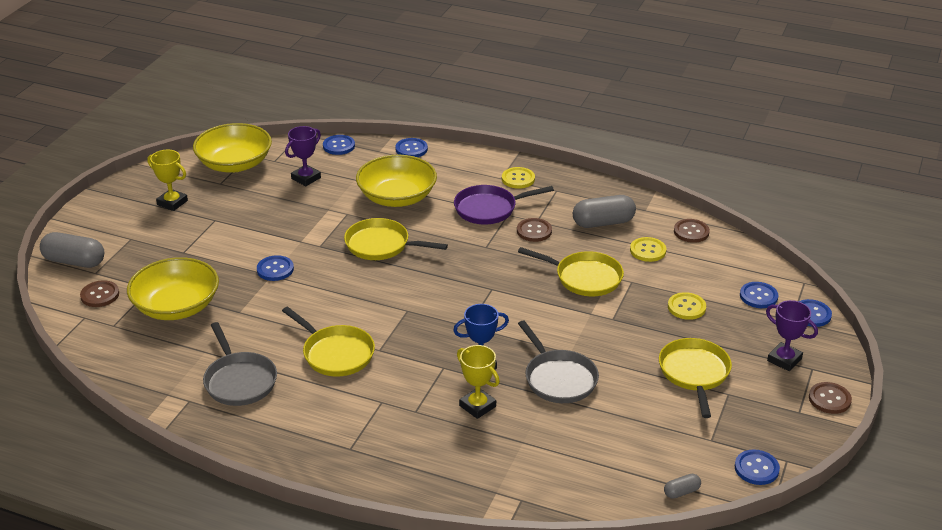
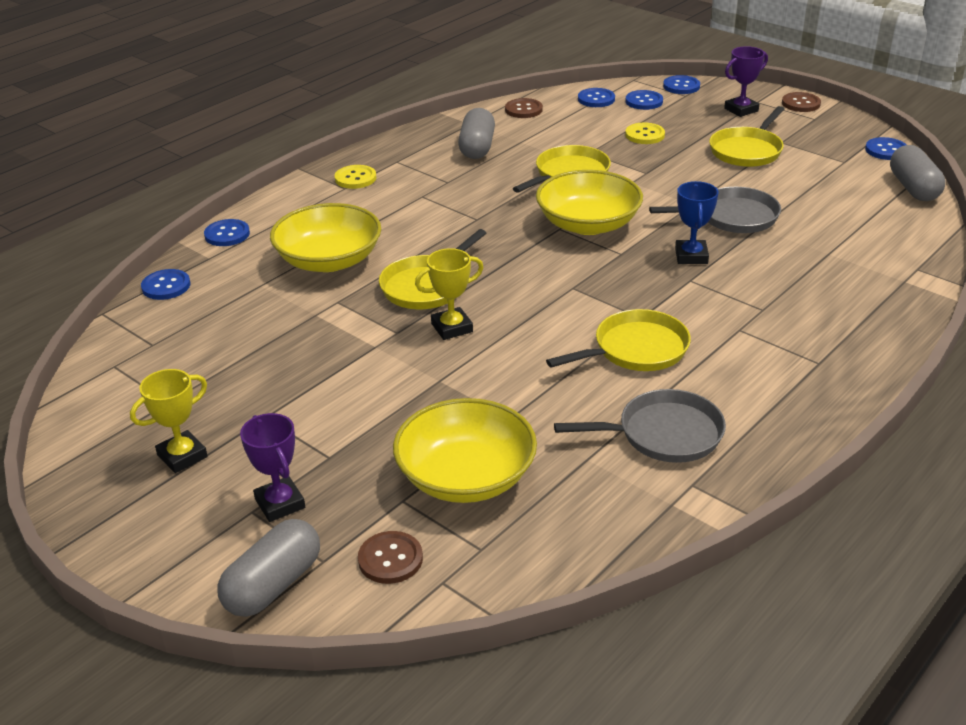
camera: 70 degrees left, 0 degrees up
(234, 164) = (126, 382): yellow bowl -> yellow bowl (588, 224)
(275, 269) = (428, 375): blue button -> blue button (596, 99)
(306, 178) = (223, 323): purple trophy -> purple trophy (280, 503)
(477, 406) = (764, 269): yellow trophy -> yellow trophy (452, 328)
(489, 209) = (402, 205): purple pan -> none
(534, 231) = (466, 186): brown button -> none
(648, 250) = (541, 135): yellow button -> none
(681, 492) = (913, 188): grey capsule -> grey capsule, size x2.05
(694, 373) = (747, 151): yellow pan -> yellow pan turned 75 degrees counterclockwise

